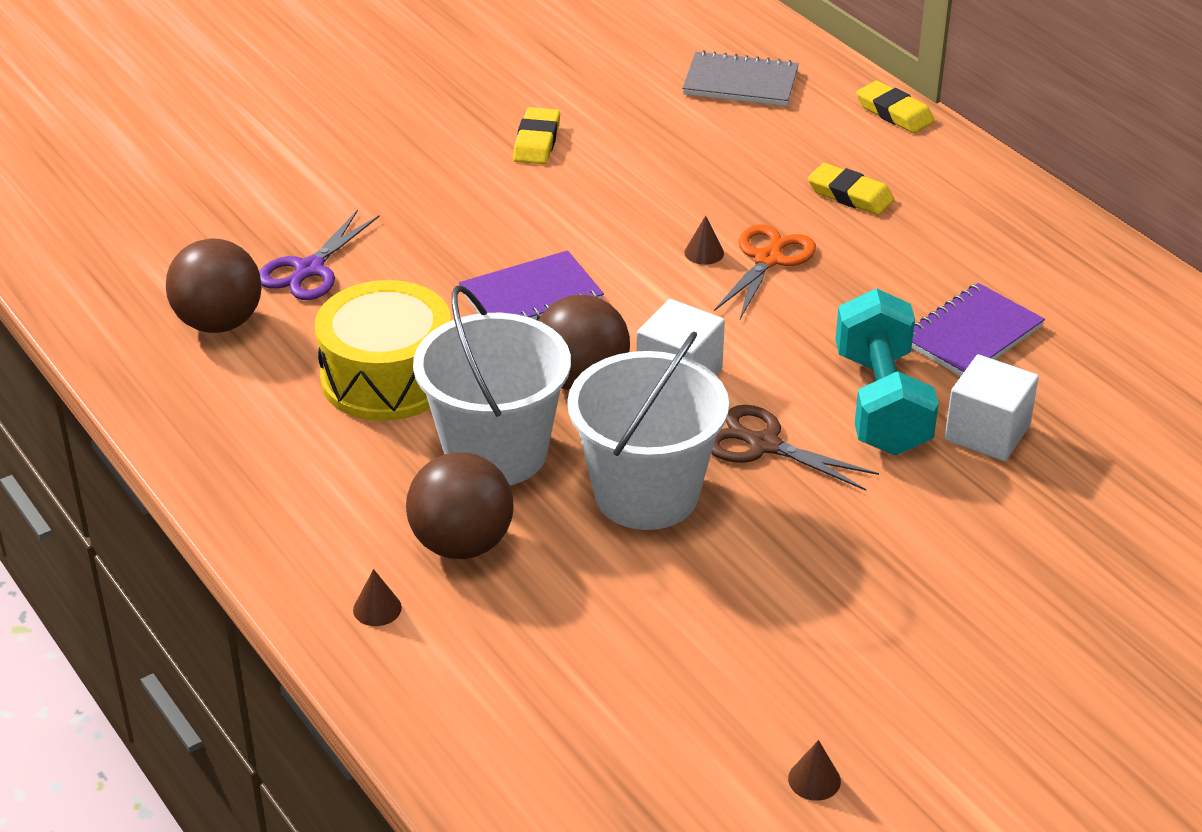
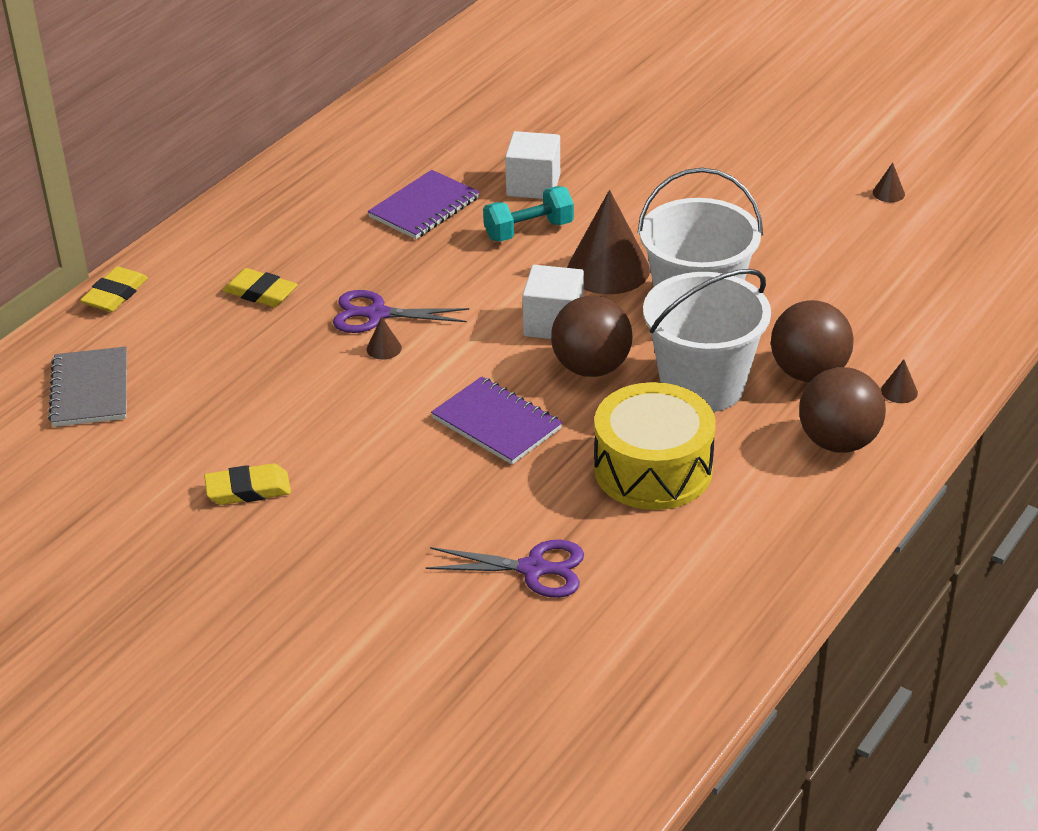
camera: 110 degrees left, 0 degrees up
(219, 323) = (645, 598): brown ball -> brown ball (838, 442)
(764, 445) = (608, 269): brown scissors -> brown cone
(768, 259) = (377, 314): orange scissors -> purple scissors
(850, 195) = (260, 293): yellow eraser -> yellow eraser turned 75 degrees counterclockwise
(881, 403) = (528, 230): turquoise dumbbell -> turquoise dumbbell, size x0.66
(971, 334) = (424, 208): purple notebook -> purple notebook turned 75 degrees counterclockwise

